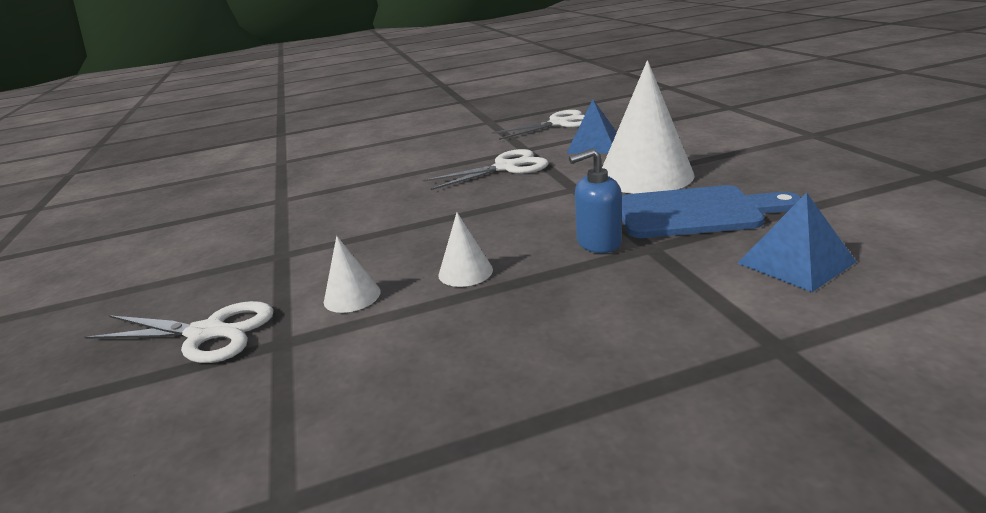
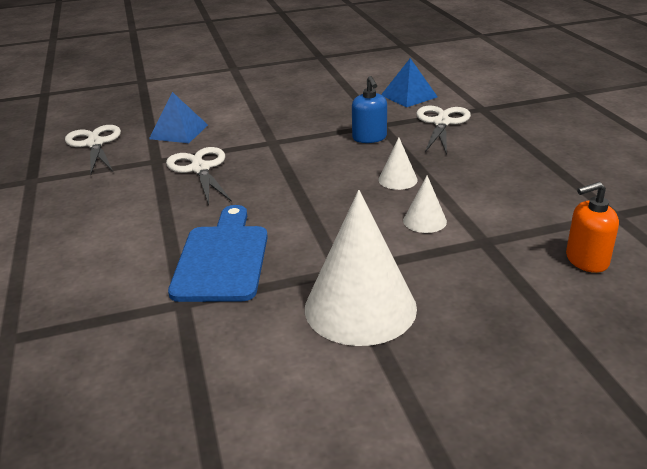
camera: 90 degrees left, 5 degrees up
(176, 438) = (586, 260): none -> orange soap dispenser
(207, 333) = (473, 280): white scissors -> white scissors (441, 123)
(645, 175) = (266, 118): white cone -> white cone (360, 307)
(695, 212) = (339, 110): blue cutting board -> blue cutting board (222, 259)

